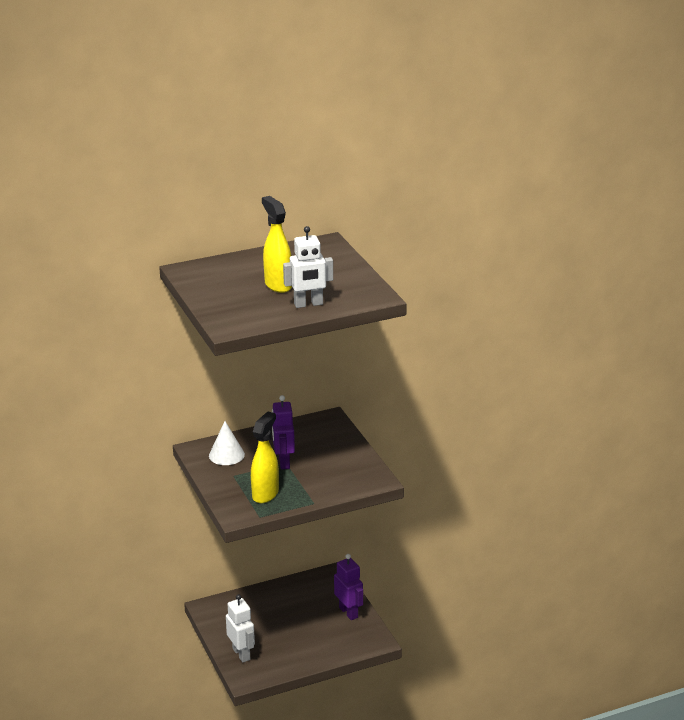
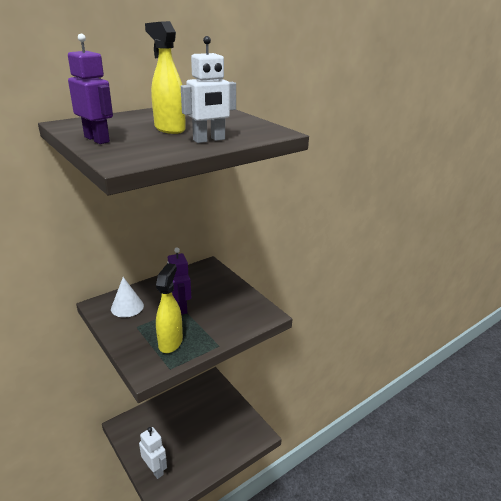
camera: 15 degrees left, 0 degrees up
(348, 612) = (232, 411): purple robot -> purple robot (97, 139)

